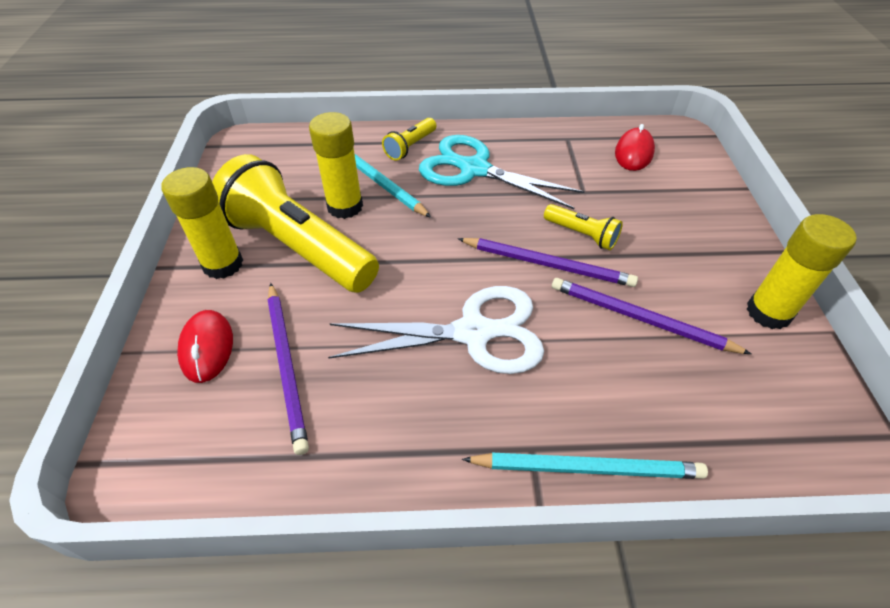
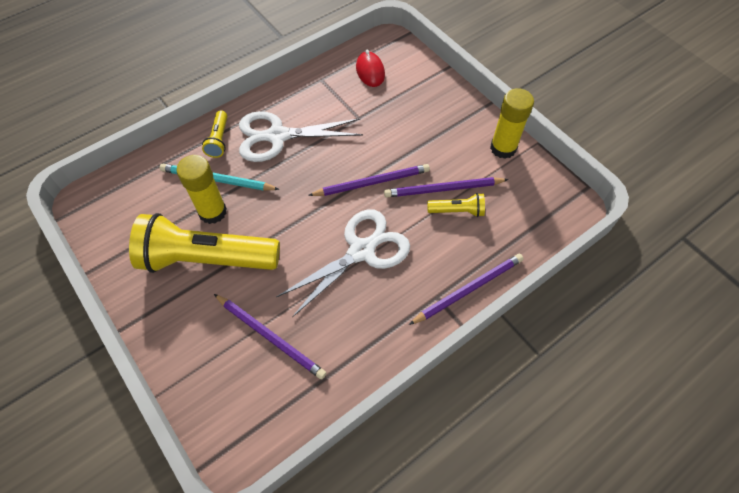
camera: 35 degrees left, 10 degrees up
(207, 348) = (210, 358): red mouse -> none
(223, 264) = (165, 301): yellow glue stick -> none
(474, 169) = (278, 136): turquoise scissors -> white scissors
(582, 234) = (378, 150): yellow flashlight -> yellow flashlight (457, 211)
(587, 468) = (468, 289): turquoise pencil -> purple pencil

